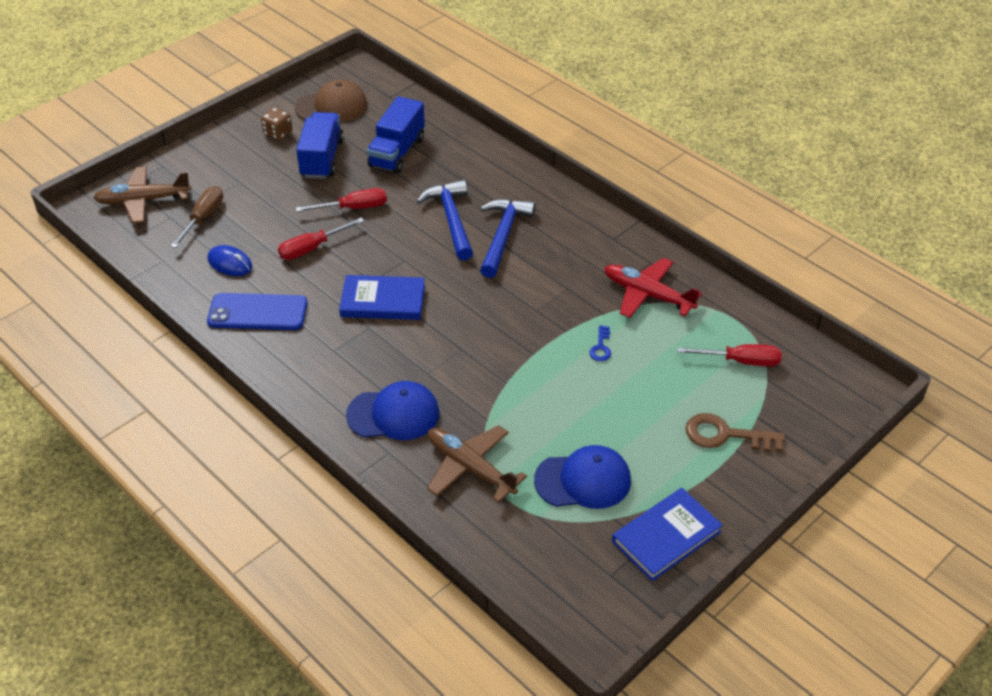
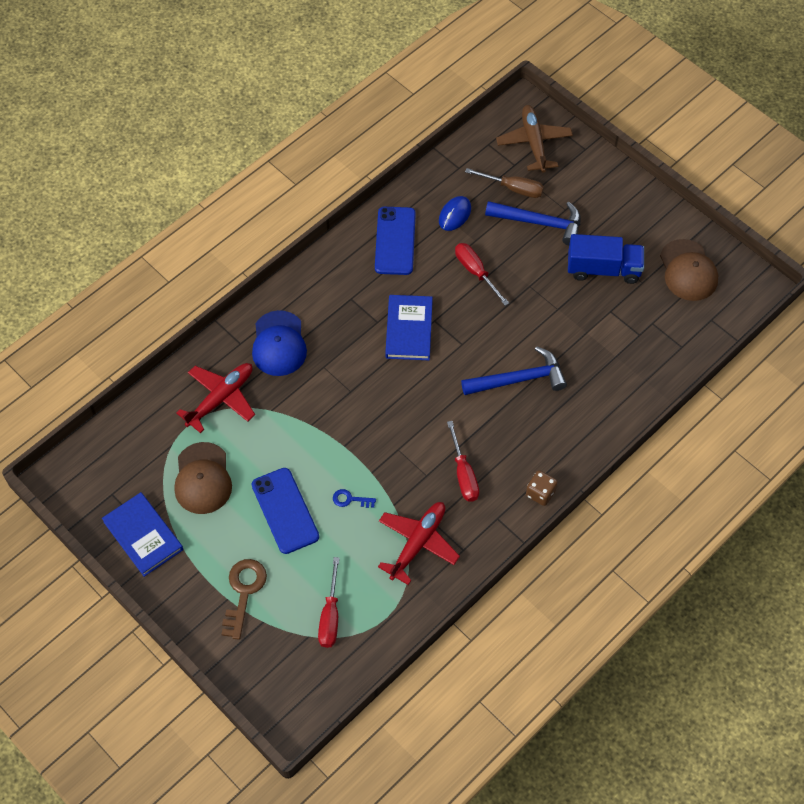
camera: 90 degrees right, 15 degrees up
(278, 133) = (640, 230): brown dice -> brown dice (540, 493)
(354, 208) = (532, 300): red screwdriver -> red screwdriver (463, 474)
(397, 152) = (618, 330): blue truck -> none
(470, 468) = (220, 398): brown plane -> red plane
(503, 236) = (497, 422): blue hammer -> blue hammer (539, 223)
(583, 480) = (202, 478): blue cap -> brown cap
(619, 402) = (285, 511): none -> blue phone

